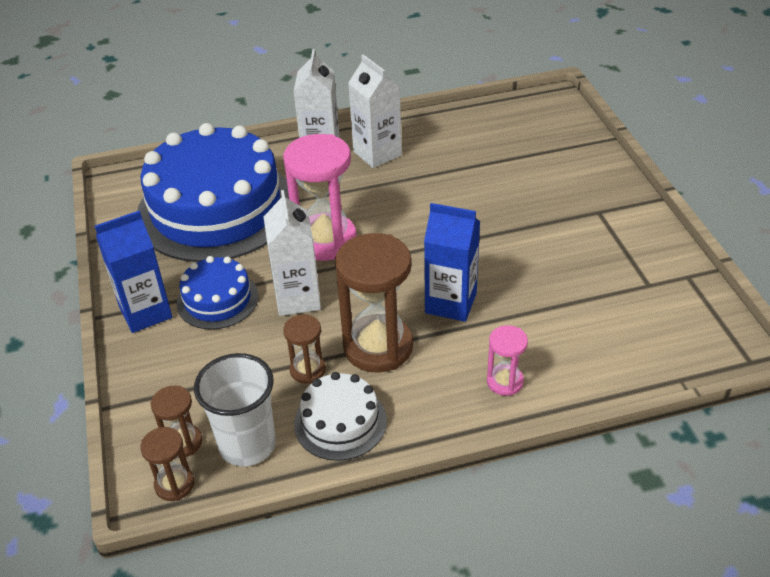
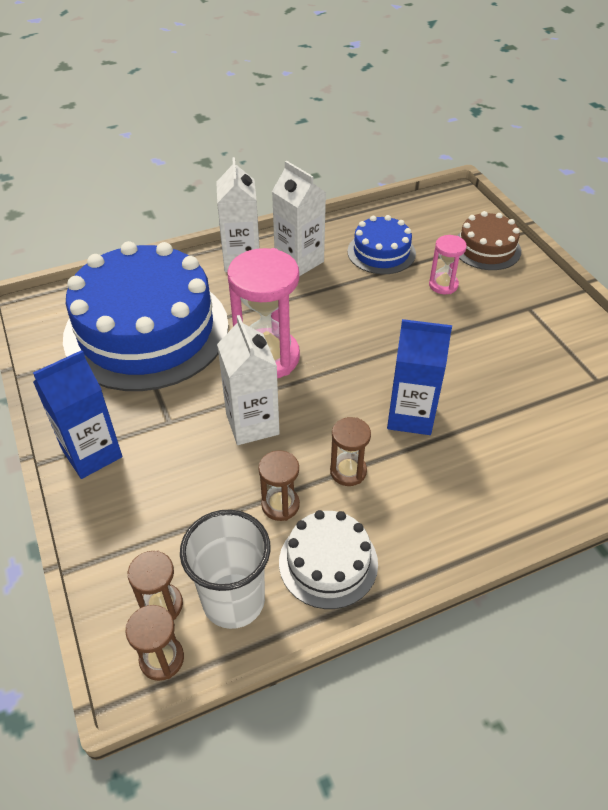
camera: 10 degrees left, 5 degrees up
(217, 299) = (167, 432): blue cake -> blue cake (381, 252)
(378, 347) = (348, 471): brown hourglass -> brown hourglass, size x0.50
(505, 382) = (486, 499): pink hourglass -> pink hourglass (443, 285)
(571, 152) = (486, 248): none -> brown cake

